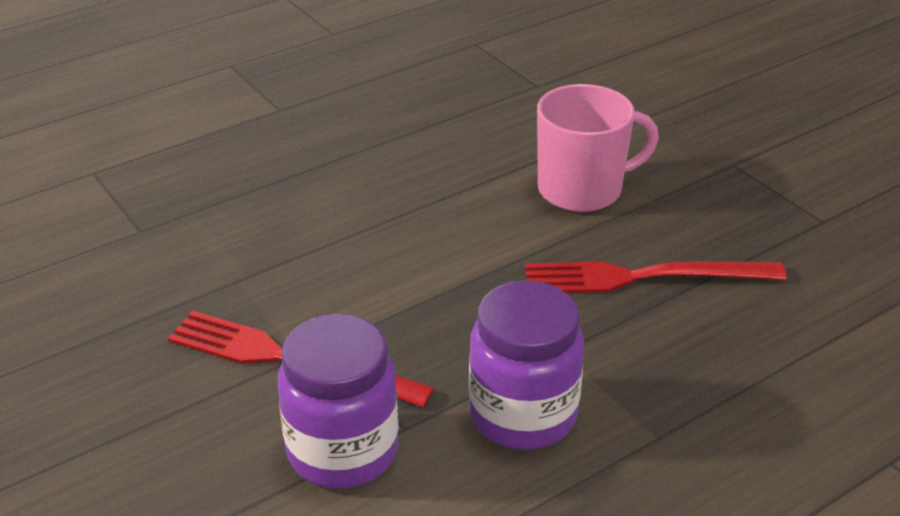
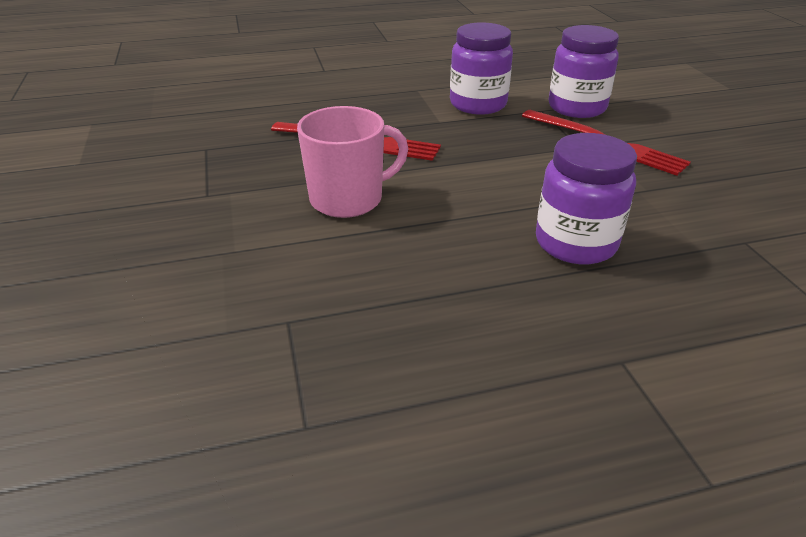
camera: 160 degrees left, 0 degrees up
(322, 191) = (575, 243): none -> purple jar
(582, 190) = (348, 199): pink mug -> pink mug turned 150 degrees clockwise

